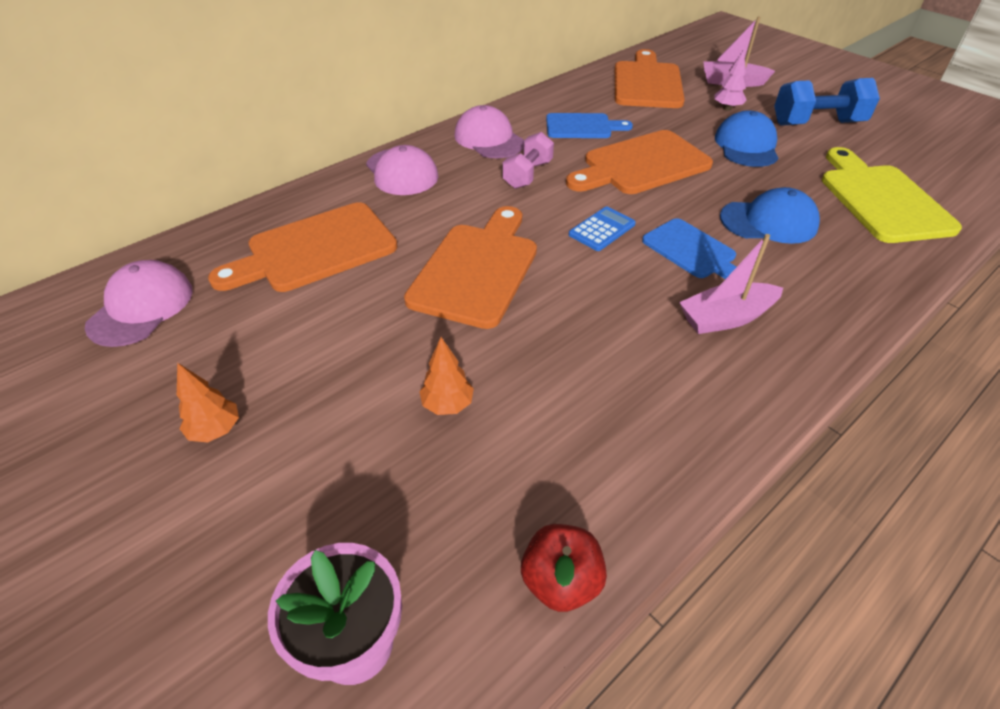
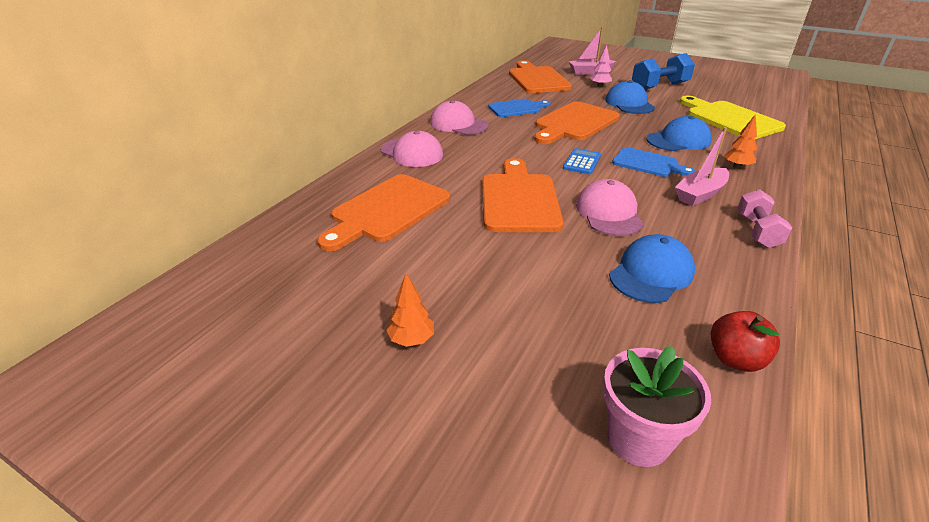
camera: 20 degrees left, 10 degrees down
(141, 307) = (272, 276): pink cap -> pink cap (609, 213)
(447, 405) = (571, 281): orange tree -> orange tree (737, 167)
(528, 175) = (504, 140): pink dumbbell -> pink dumbbell (757, 231)
(556, 422) = (651, 273): none -> blue cap

